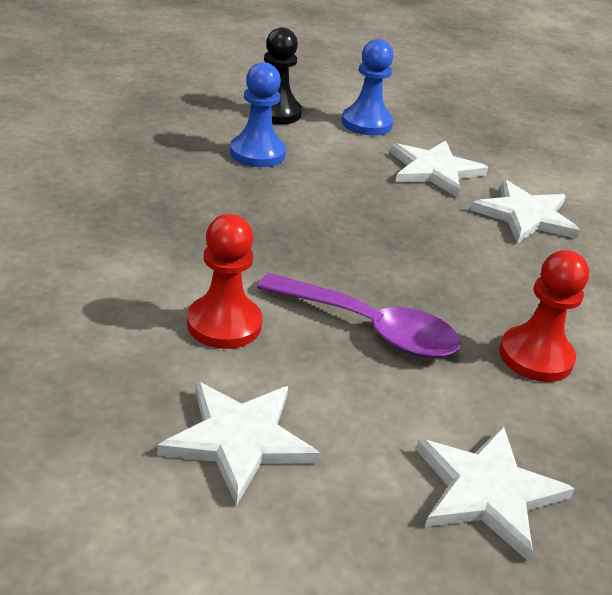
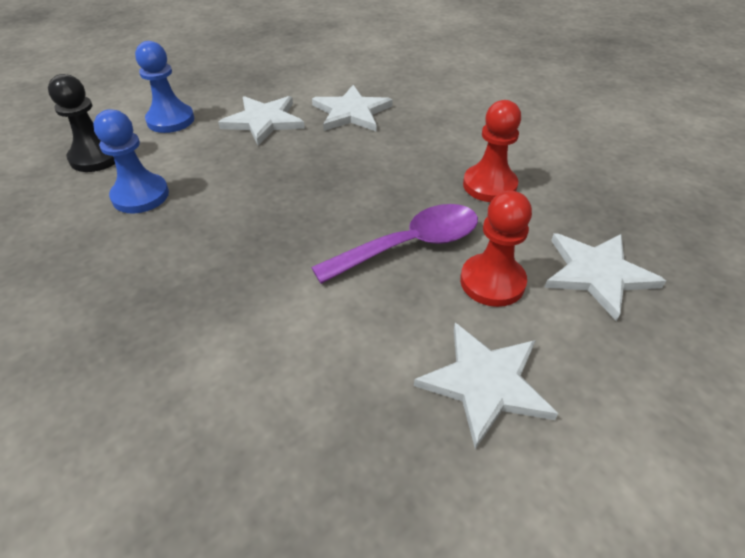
camera: 50 degrees left, 10 degrees up
(224, 324) = (345, 327): red pawn -> red pawn (492, 282)

